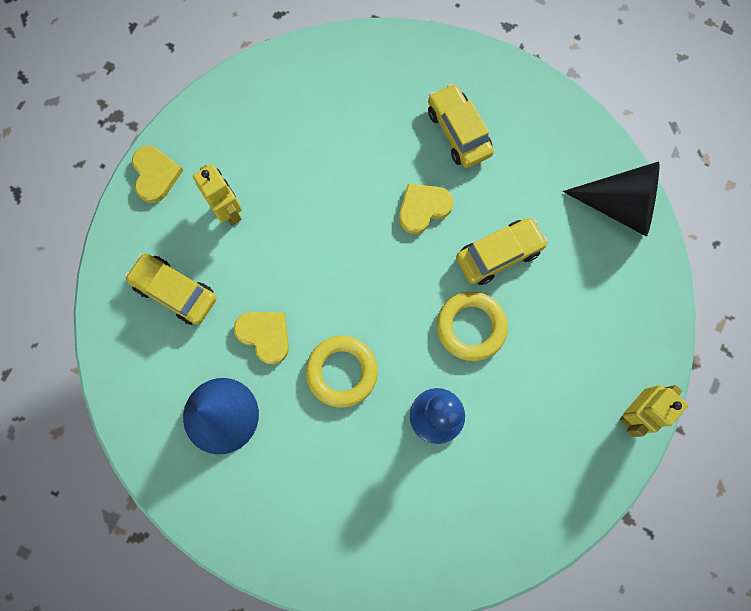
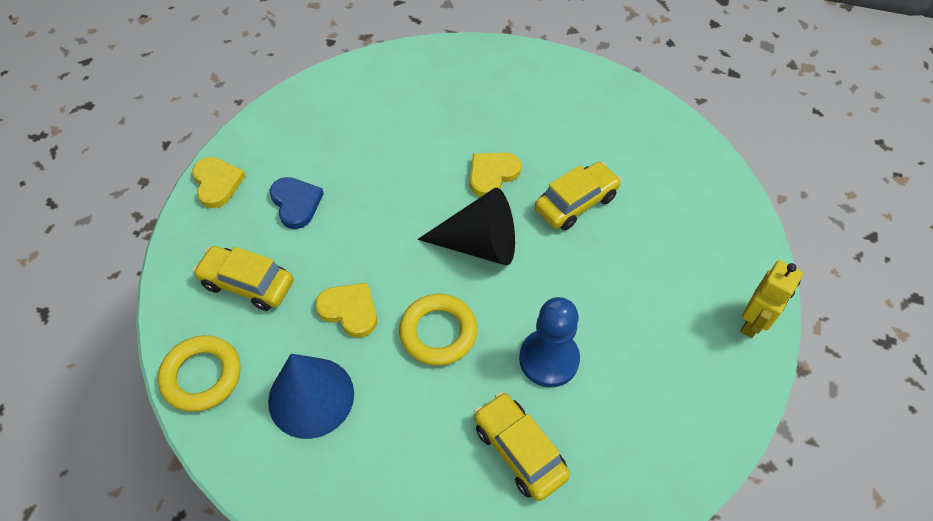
camera: 10 degrees left, 20 degrees down
(228, 210) = (296, 203): yellow robot -> blue heart
(458, 132) = (512, 110): yellow car -> yellow car (519, 450)
(471, 327) = (564, 270): yellow ring -> yellow ring (202, 376)
(620, 206) = (681, 147): black cone -> black cone (479, 244)

